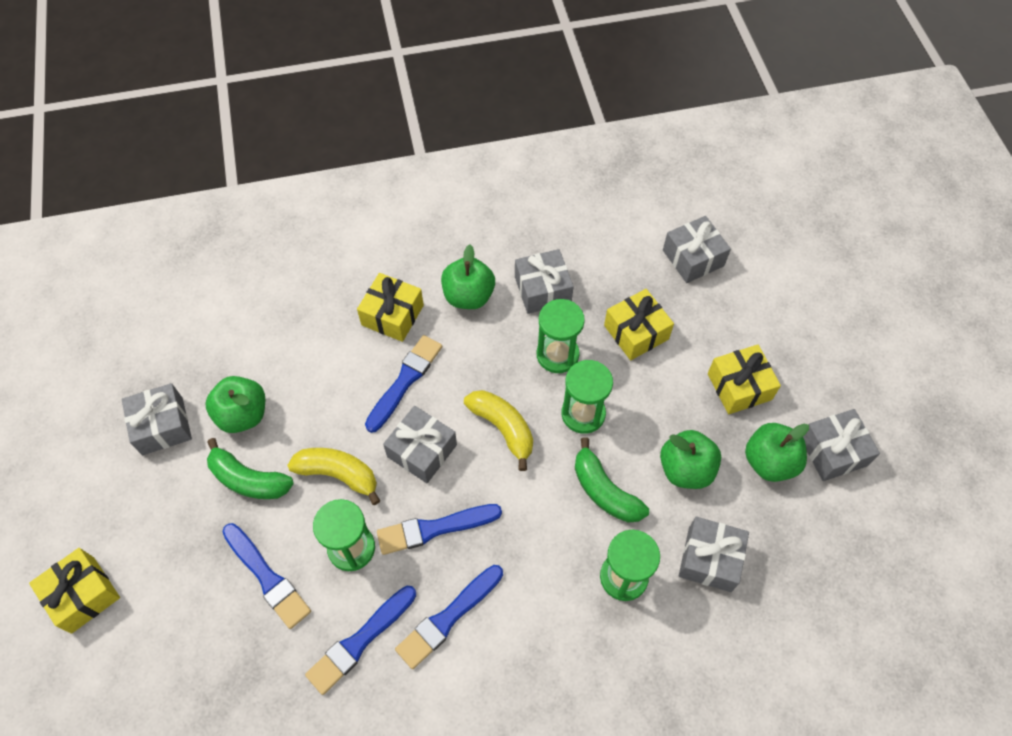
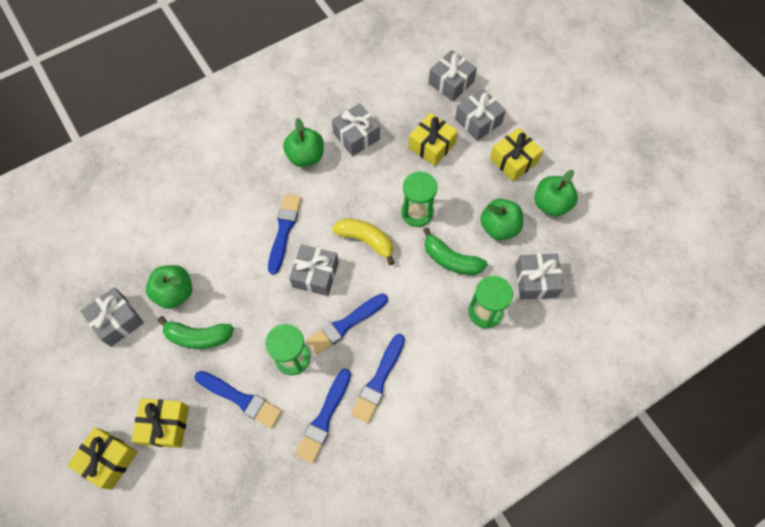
camera: 20 degrees left, 5 degrees up
(338, 474) = (263, 311): yellow banana -> none
(392, 315) = (256, 187): yellow gift -> yellow gift (165, 425)
(557, 355) = (384, 178): green hourglass -> none
(833, 451) = (588, 184): grey gift -> grey gift (478, 121)

